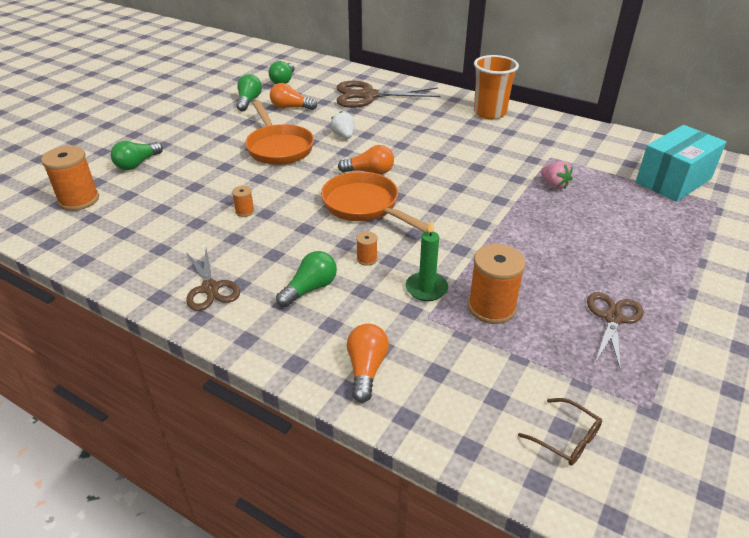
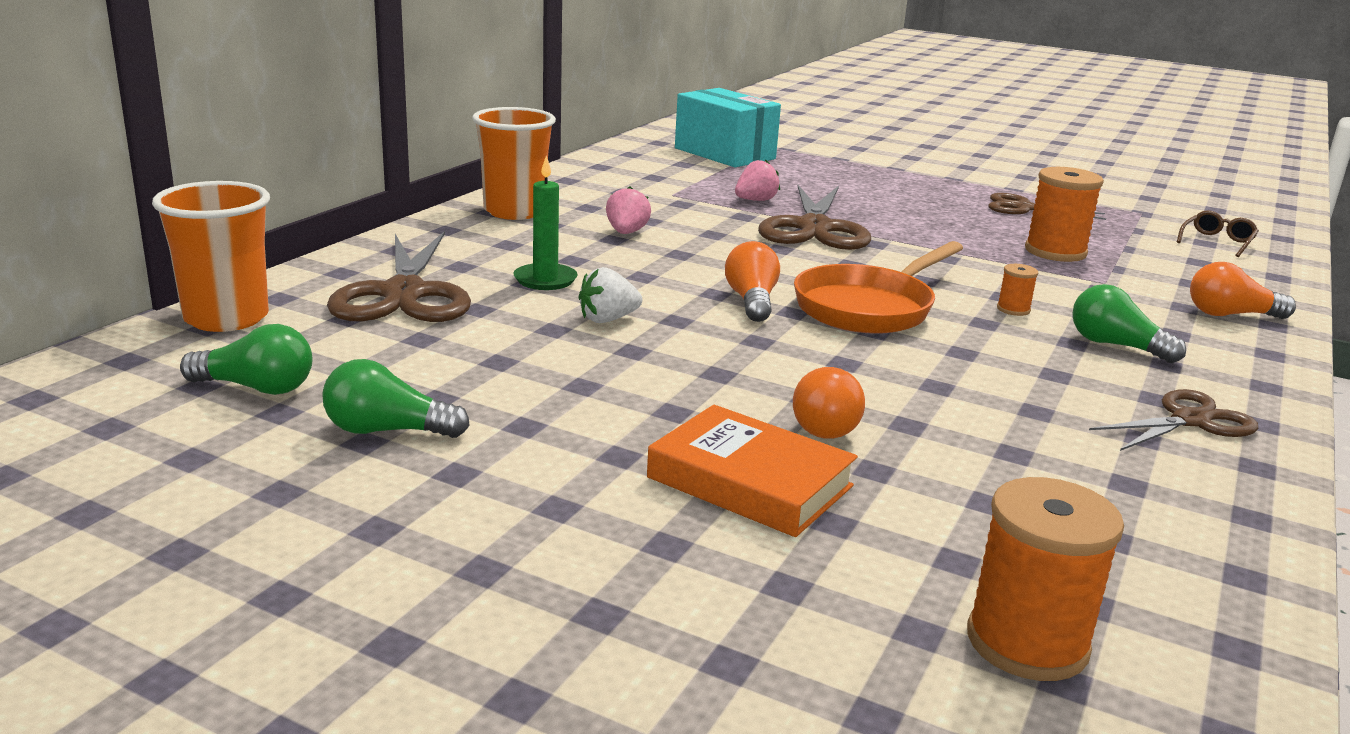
camera: 95 degrees left, 15 degrees down
(137, 164) = (794, 572): green light bulb -> none
(194, 160) = (749, 482): none -> orange book
(245, 211) = (943, 405): orange spool -> none
(278, 147) = (667, 382): orange pan -> none
(291, 107) = (447, 374): orange light bulb -> orange light bulb (824, 423)
(341, 70) = (226, 318): none -> orange cup
(426, 288) = (1049, 279): green candle -> green candle (545, 280)
(467, 141) = (626, 233): none -> pink strawberry
(503, 202) = (814, 228): none -> brown scissors

